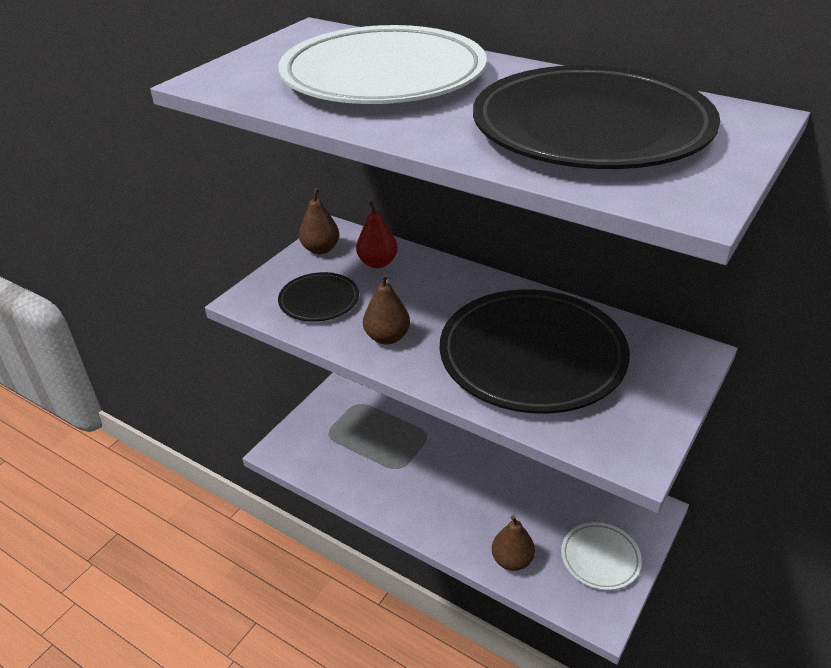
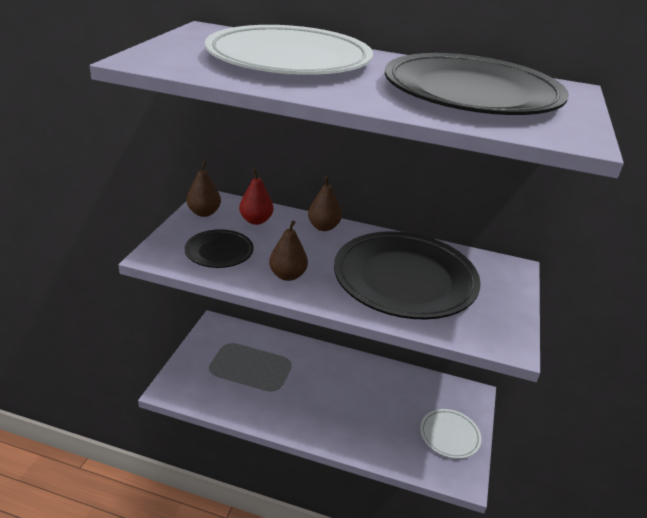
camera: 20 degrees left, 5 degrees down
(512, 560) = (386, 448): brown pear -> brown pear (323, 227)

